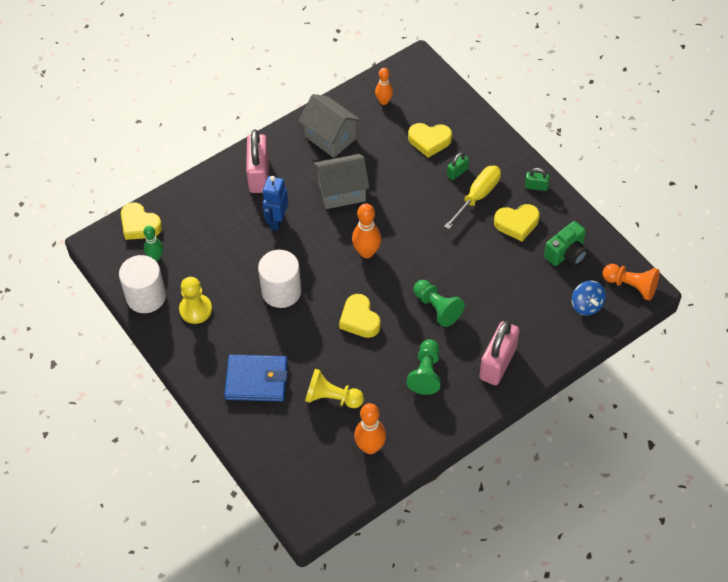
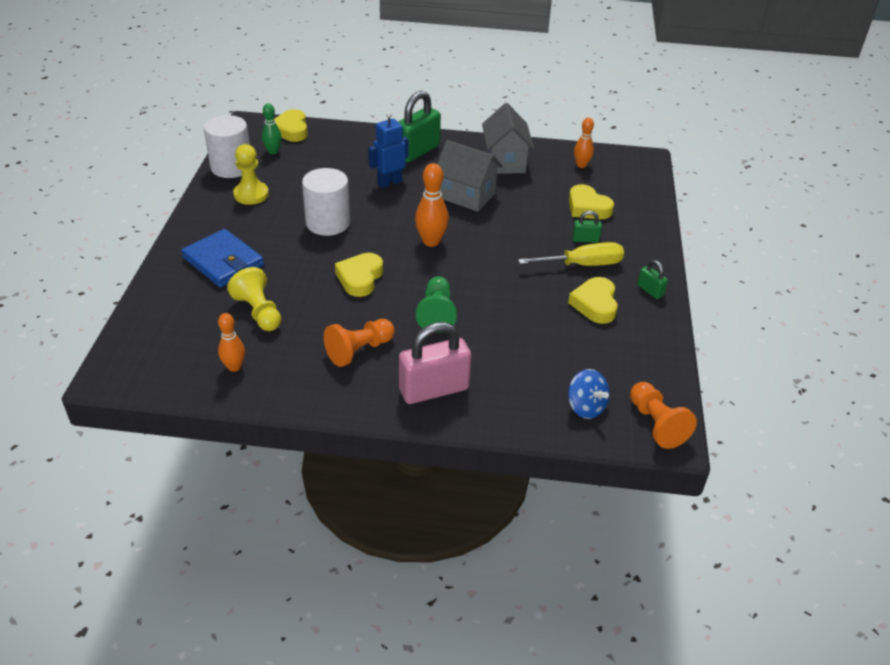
camera: 40 degrees right, 15 degrees down
(259, 175) = (417, 151): pink padlock -> green padlock
(370, 447) = (234, 367): orange bowling pin -> orange bowling pin, size x0.66
(426, 373) = (359, 350): green pawn -> orange pawn
(517, 224) = (595, 304): yellow heart -> yellow heart turned 60 degrees clockwise
(566, 253) = (617, 355): green camera -> none
(586, 305) = (585, 407): blue spinning top -> blue spinning top turned 60 degrees counterclockwise

